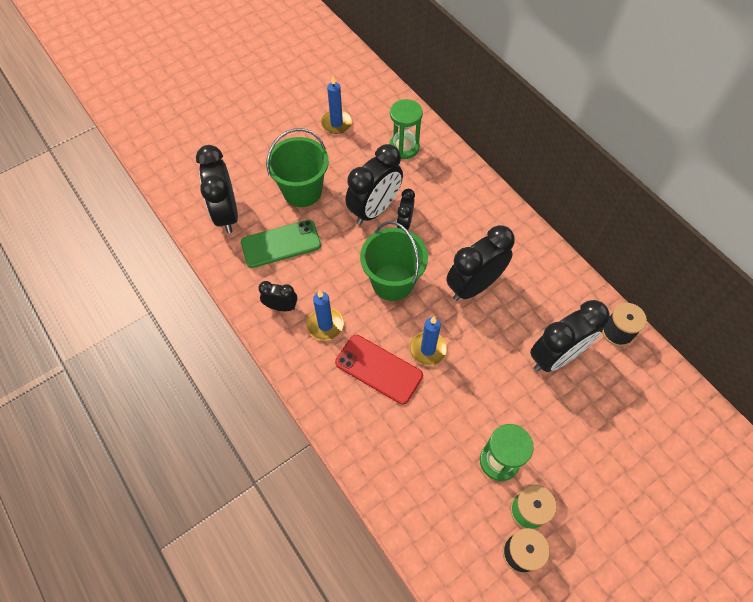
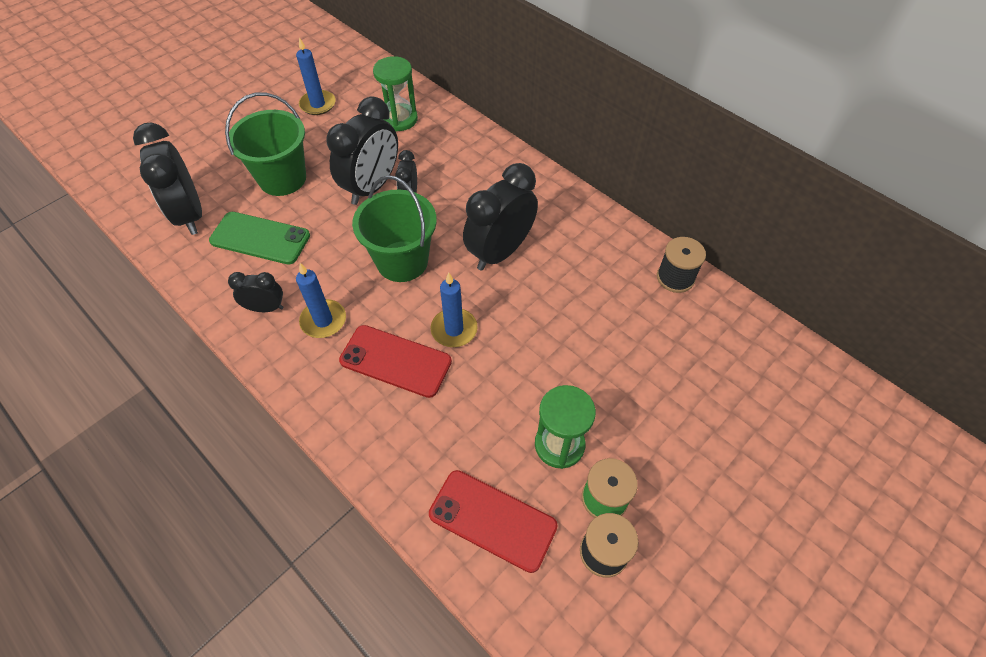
camera: 10 degrees left, 5 degrees down
(281, 244) = (260, 238): green phone -> green phone turned 45 degrees clockwise
(439, 512) = (492, 520): none -> red phone
(556, 356) = (609, 314): black clock -> none

